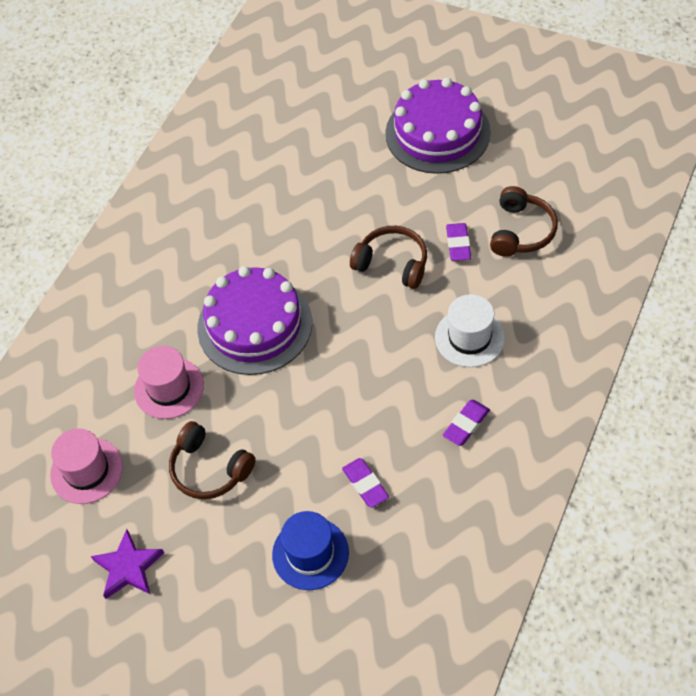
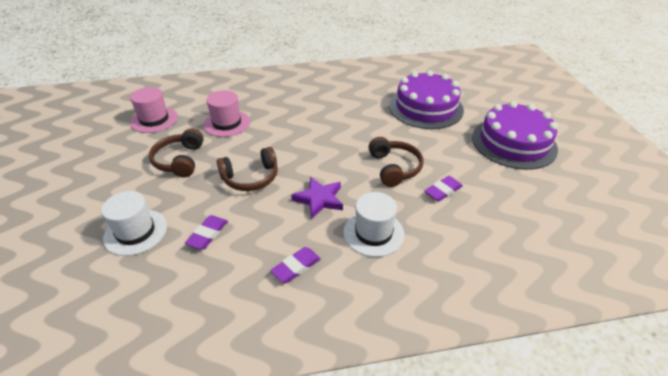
camera: 50 degrees right, 15 degrees down
(128, 567) = (94, 160): purple star -> purple star (319, 199)
(255, 325) = (295, 134): purple cake -> purple cake (426, 107)
(310, 553) = (135, 232): blue hat -> white hat
(466, 424) = (296, 267): purple eraser -> purple eraser turned 45 degrees counterclockwise
(521, 231) = (492, 218): brown headphones -> brown headphones (251, 178)

